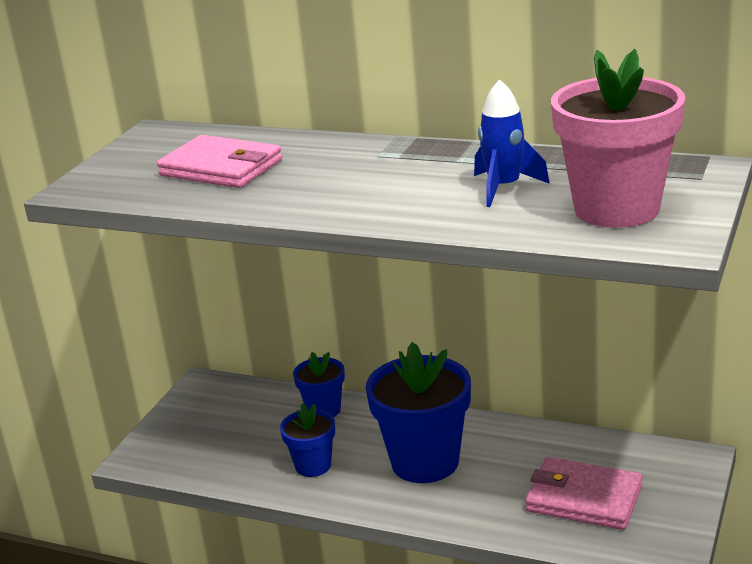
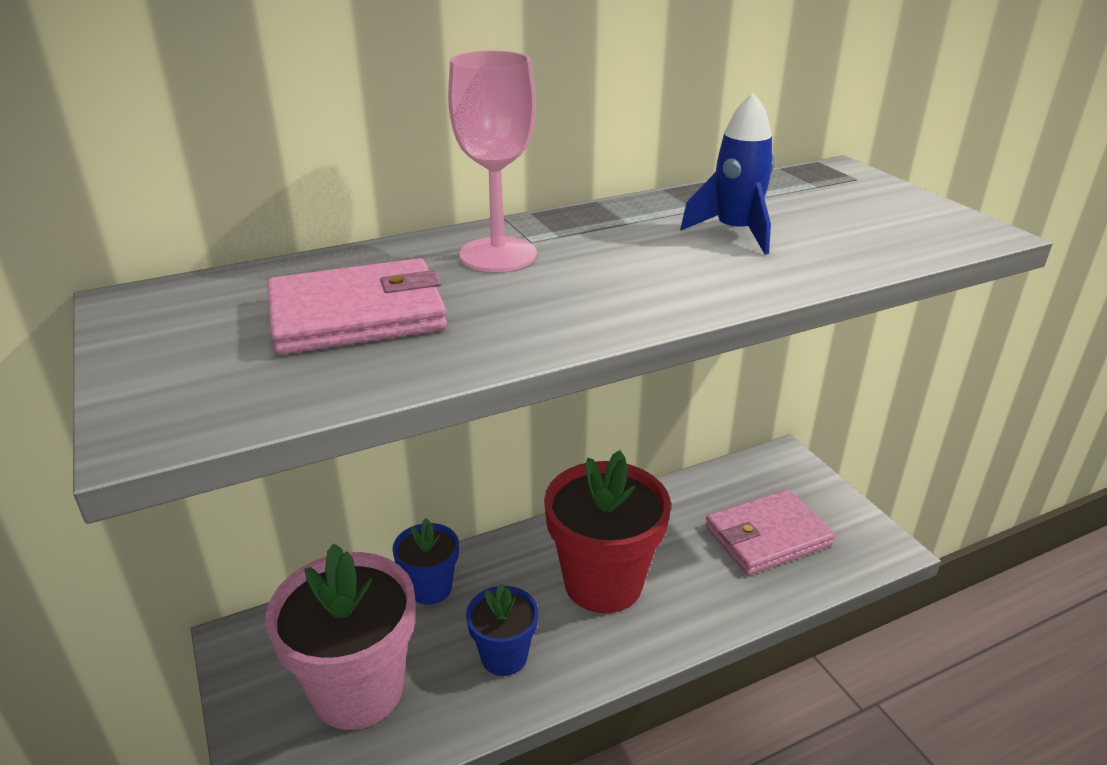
camera: 50 degrees left, 5 degrees up
(343, 158) = (498, 255): none -> pink goblet
(425, 462) = (603, 583): blue flower pot -> red flower pot
(616, 209) = (868, 220): pink flower pot -> pink flower pot (358, 690)

